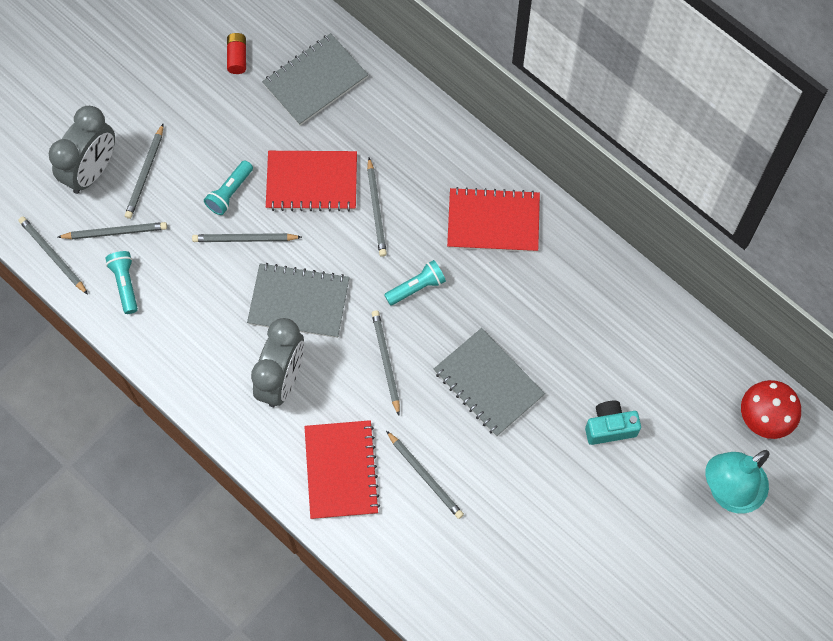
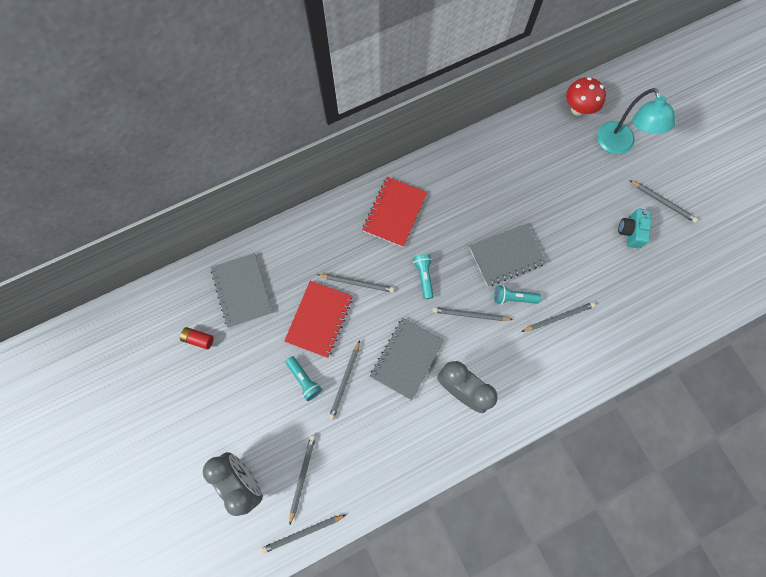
camera: 70 degrees left, 5 degrees up
(125, 284) = (347, 482): turquoise flashlight -> turquoise flashlight (513, 298)
(145, 173) = (264, 438): grey pencil -> grey pencil (663, 202)
(341, 470) = (539, 371): red notebook -> none
(610, 427) = (558, 195): turquoise camera -> turquoise camera (630, 232)

